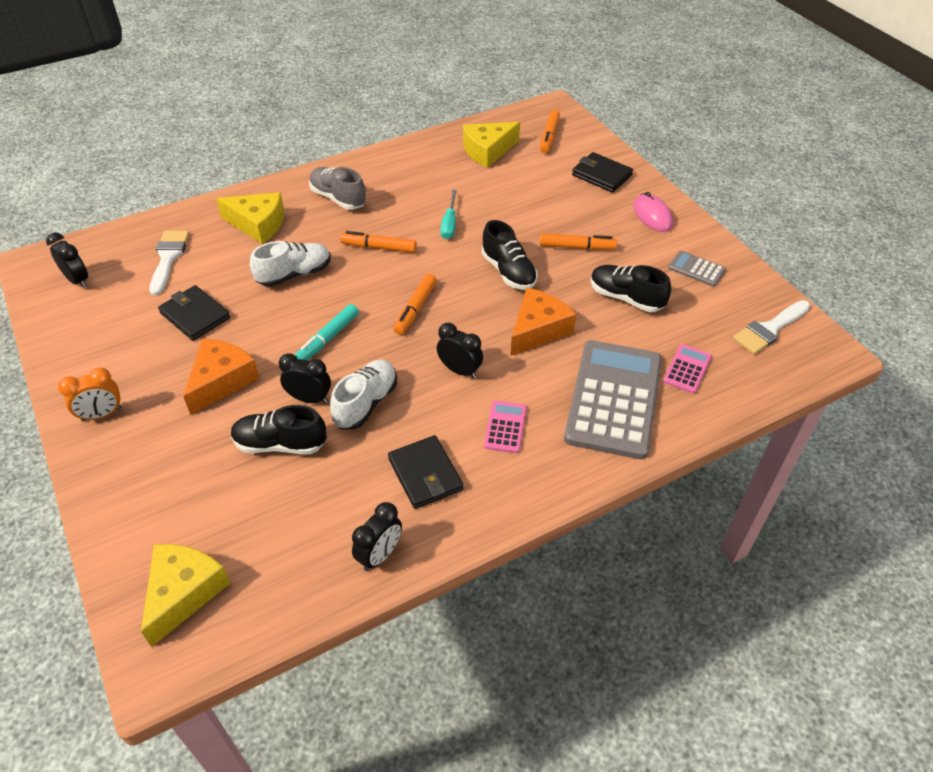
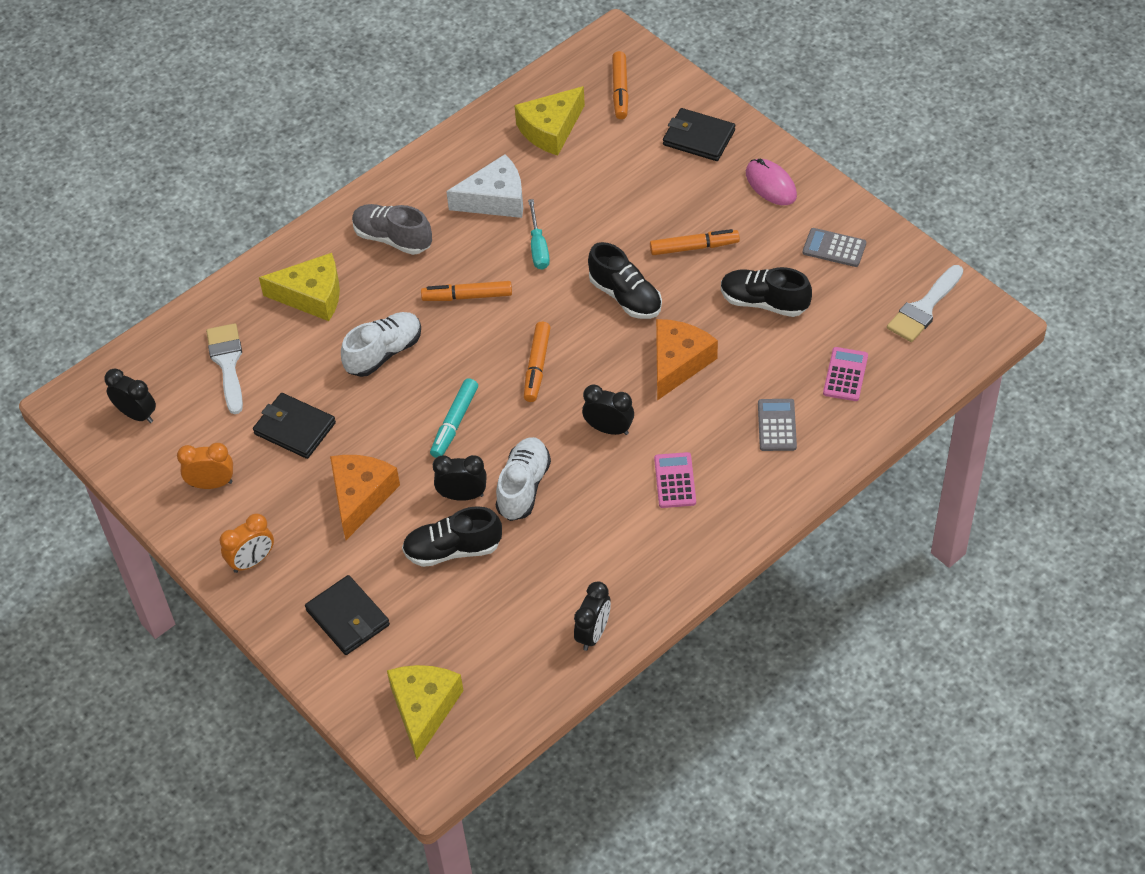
camera: 10 degrees left, 5 degrees up
(105, 344) = (212, 484): none -> orange clock
(425, 474) = (610, 547): black wallet -> black wallet (348, 617)
(428, 187) = (495, 199): none -> white cheese
(613, 399) = (776, 425): grey calculator -> grey calculator, size x0.43

